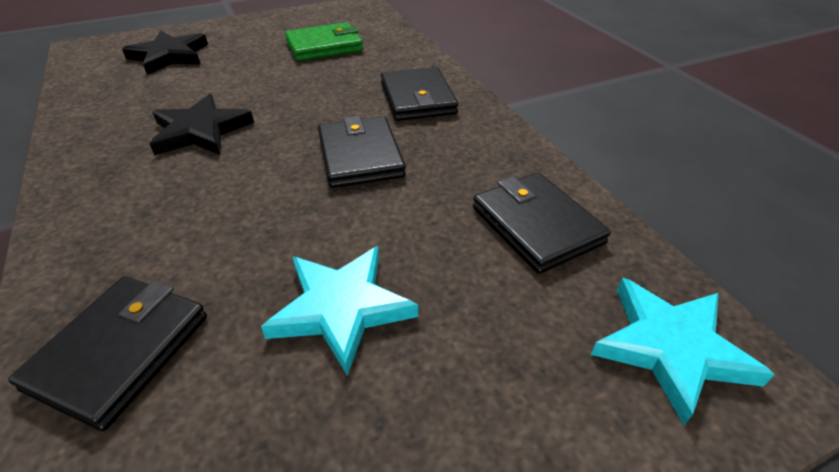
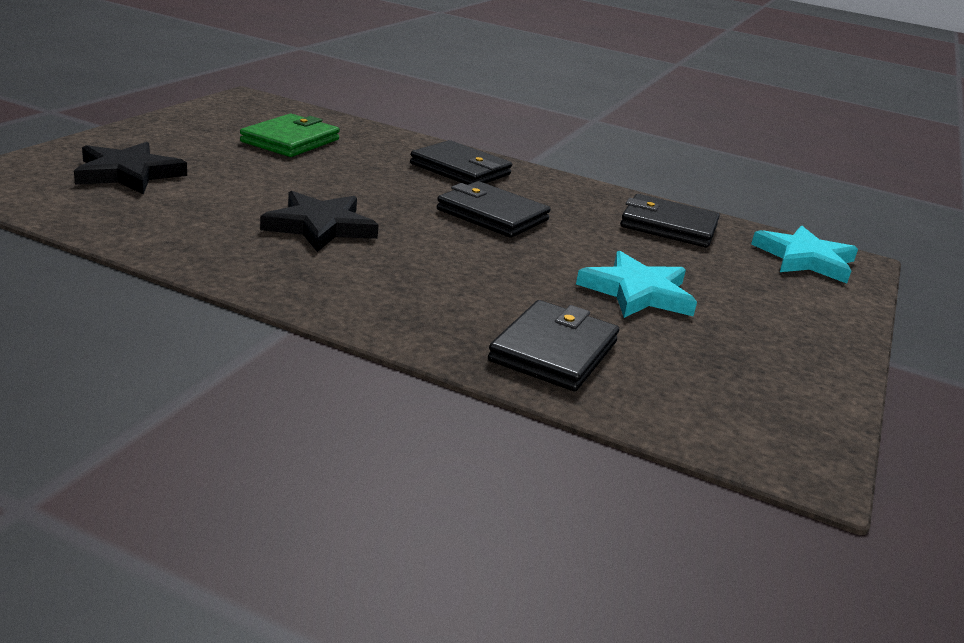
camera: 45 degrees left, 15 degrees down
(120, 352) = (554, 351): black wallet -> black wallet turned 45 degrees clockwise

